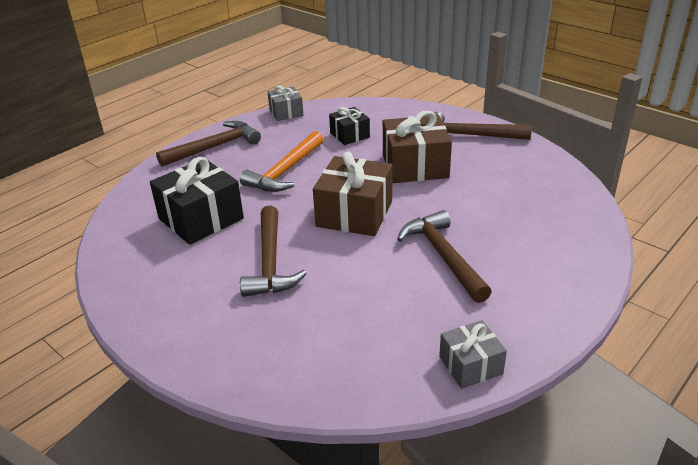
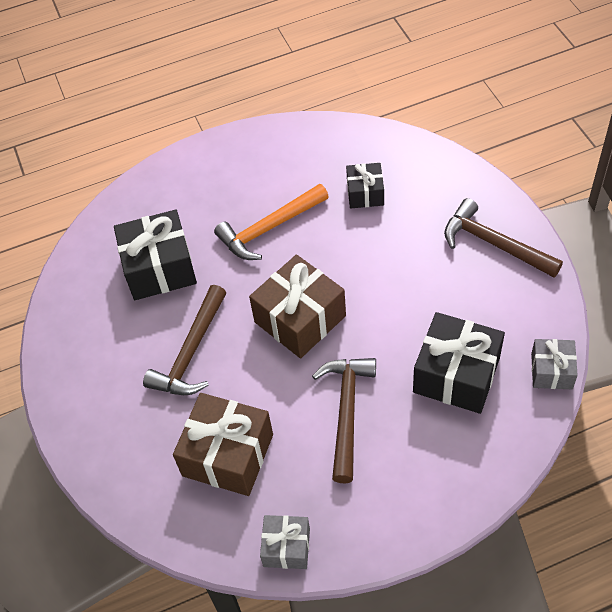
camera: 30 degrees right, 20 degrees up
(214, 147) = (221, 162): brown hammer -> none
(286, 112) = (321, 128): grey gift -> grey gift (551, 371)
(415, 166) = (402, 271): brown gift -> brown gift (228, 455)
(510, 208) = (456, 375): none -> black gift

